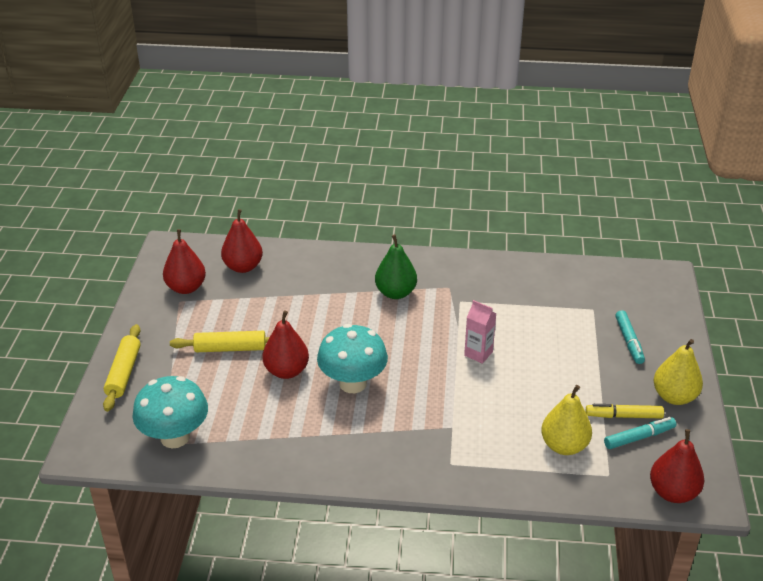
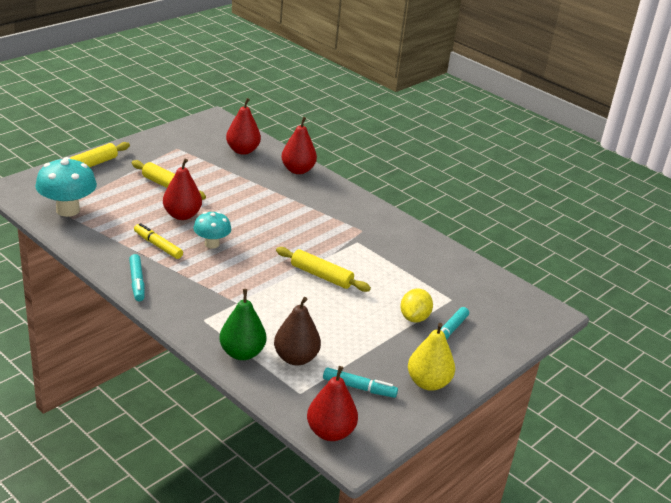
camera: 35 degrees right, 5 degrees down
(186, 288) = (191, 143): red pear -> red pear (298, 170)
(346, 467) = (137, 282): none -> turquoise marker
(353, 383) = (212, 244): turquoise mushroom -> turquoise mushroom, size x0.63
(395, 293) = (319, 214): green pear -> green pear (242, 353)
(478, 353) = (321, 276): pink carton -> yellow rolling pin
(564, 446) = (296, 358): yellow pear -> brown pear
(591, 345) = (414, 318): none -> yellow lemon
(624, 416) = (368, 369): yellow marker -> yellow marker (158, 246)

